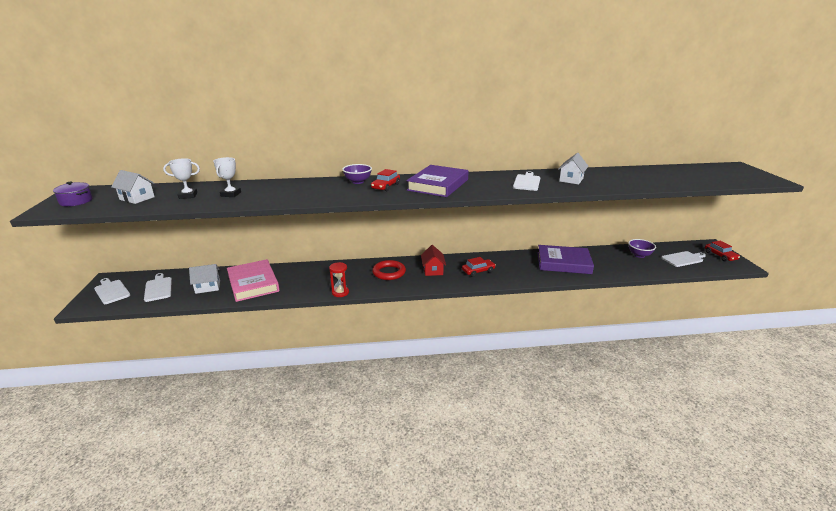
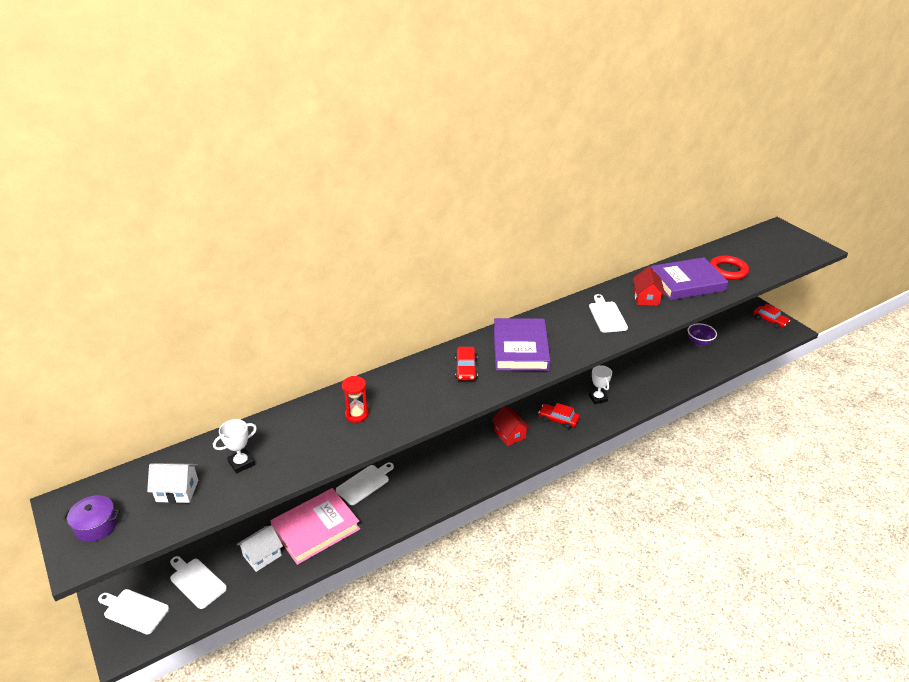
camera: 25 degrees left, 10 degrees up
(231, 194) = (295, 442): white trophy -> white trophy (598, 398)
(253, 283) = (316, 529): pink book -> pink book turned 75 degrees counterclockwise
(340, 292) = (433, 505): red hourglass -> red hourglass (357, 415)
(358, 182) = (425, 368): purple bowl -> none
(389, 272) = (464, 455): red ring -> red ring (728, 271)
(478, 271) = (558, 420): red car -> red car turned 105 degrees counterclockwise
(563, 263) = (635, 378): purple book -> purple book (686, 283)
(571, 180) = (646, 298): white house -> red house
(683, 259) = (740, 336): white cutting board -> white cutting board (364, 483)

